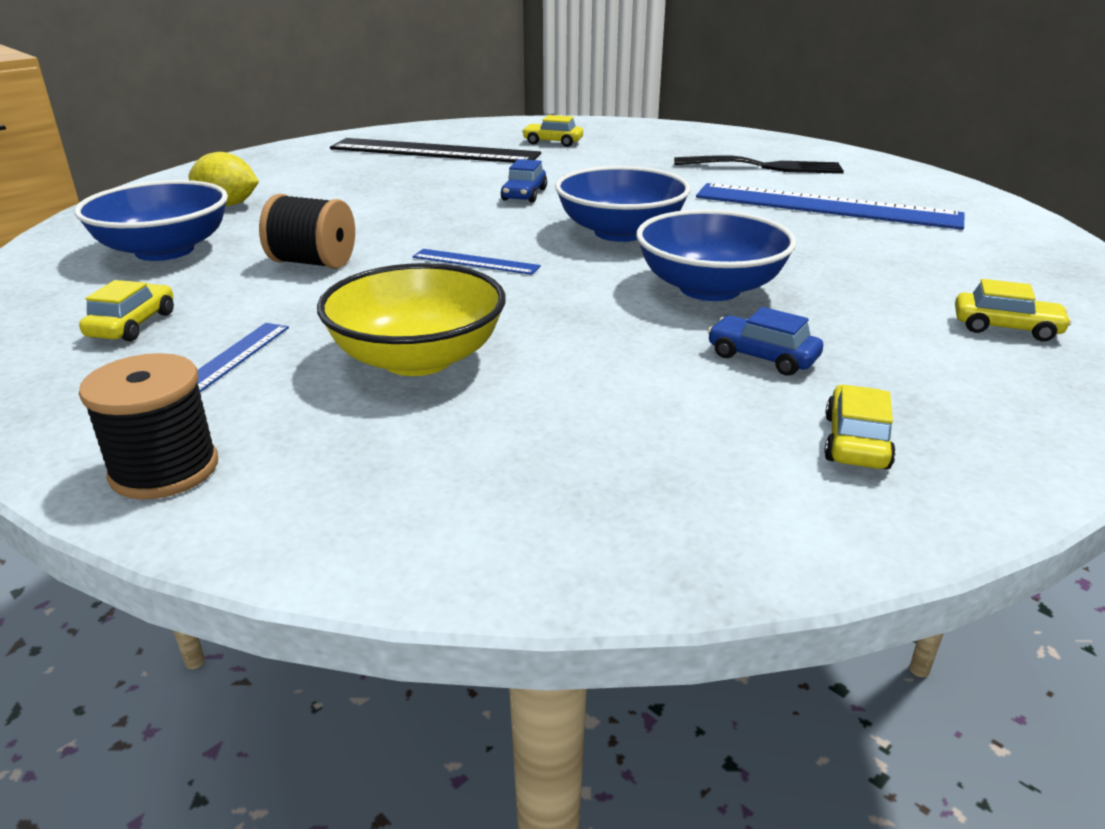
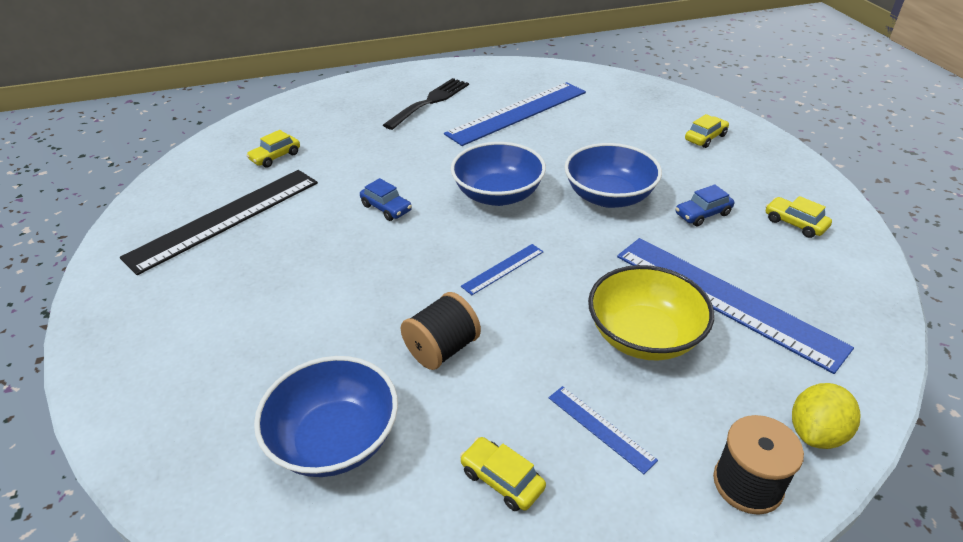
camera: 60 degrees left, 10 degrees up
(228, 204) = (241, 376): yellow lemon -> yellow lemon (816, 433)
(553, 404) = (725, 300): none -> blue ruler

